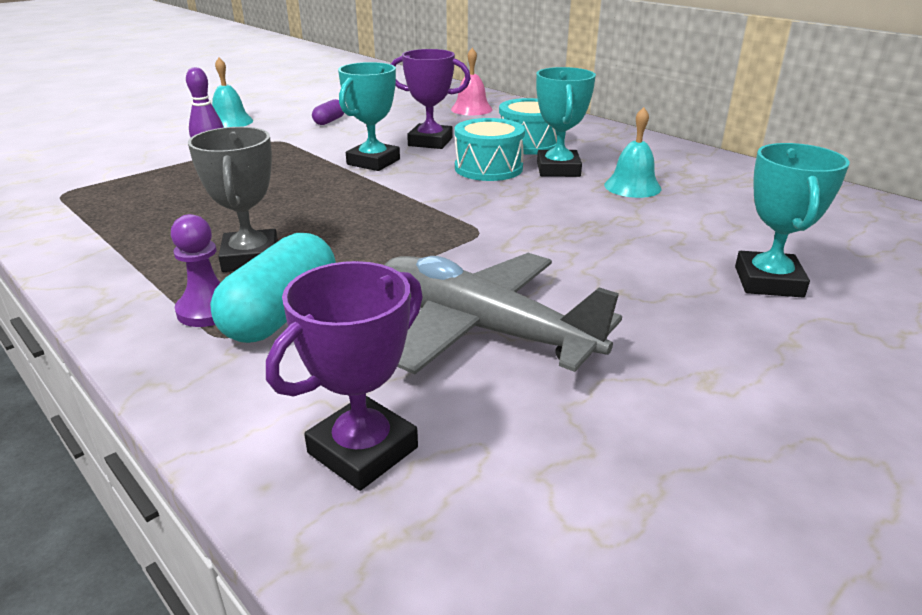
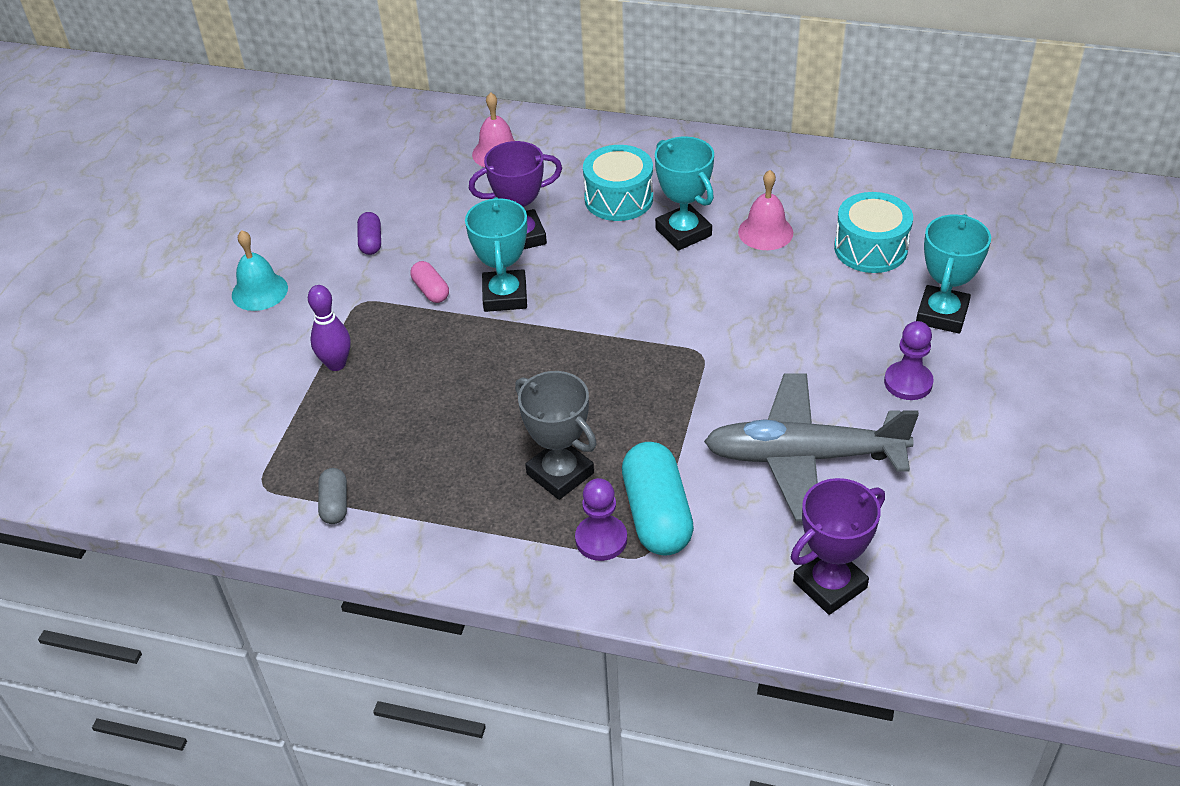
camera: 30 degrees left, 15 degrees up
(79, 216) = (335, 504): none -> grey capsule
(329, 147) = (431, 290): none -> pink capsule
(363, 450) = (830, 585): purple trophy -> purple trophy turned 45 degrees clockwise
(488, 168) = (621, 258): turquoise drum -> turquoise drum (870, 248)
(632, 186) = (765, 232): turquoise bell -> pink bell
(672, 316) = (908, 382): none -> purple pawn
(768, 282) = (942, 314): turquoise trophy -> turquoise trophy turned 45 degrees clockwise

